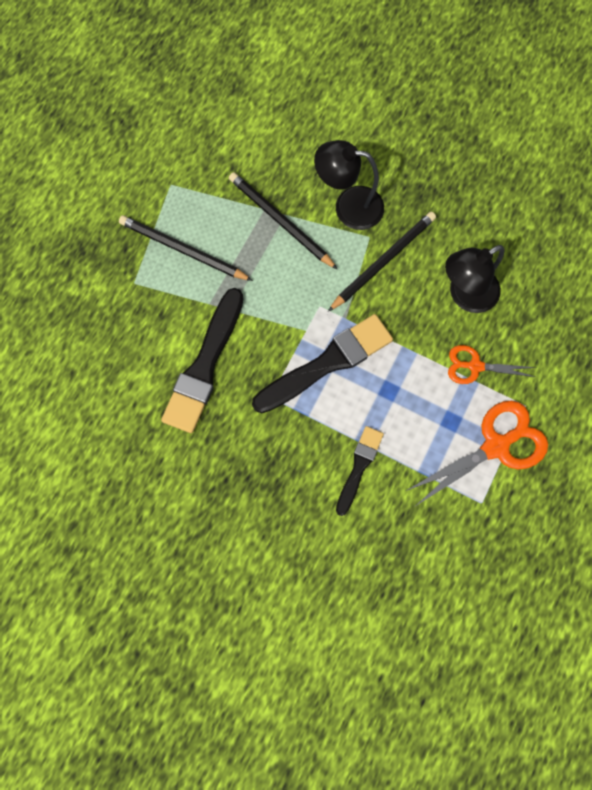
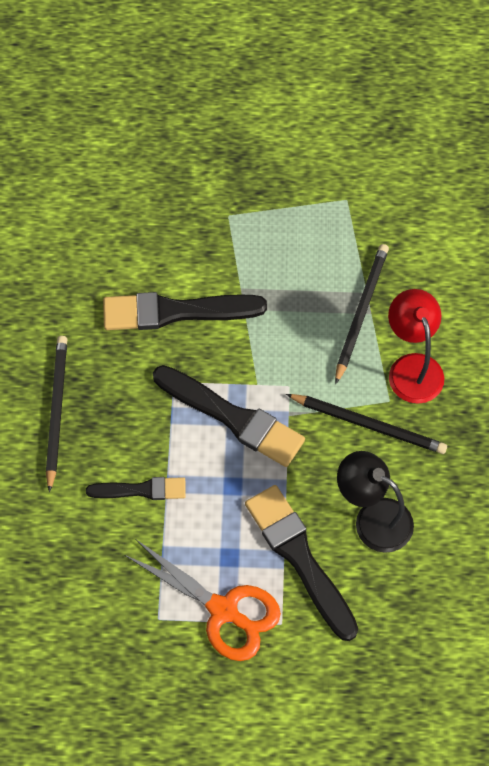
camera: 65 degrees right, 10 degrees down
(183, 250) = (283, 241): black pencil -> black pencil (56, 411)
(348, 206) = (412, 367): black lamp -> red lamp
(475, 366) = (299, 557): orange scissors -> black brush

